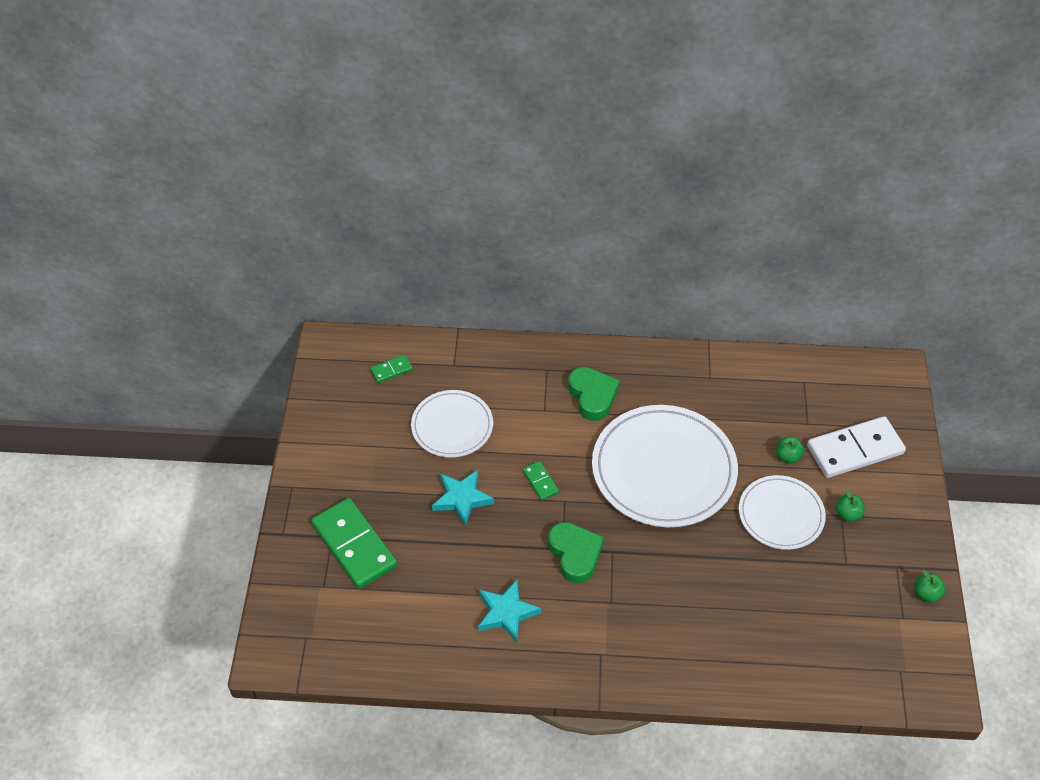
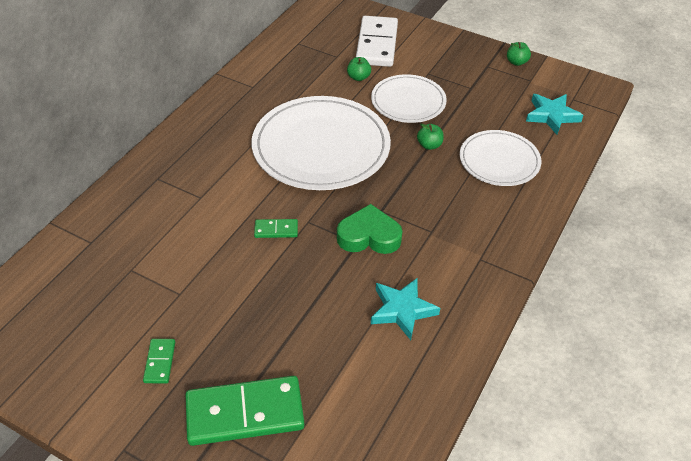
camera: 65 degrees left, 5 degrees down
(391, 370) = (50, 295): green domino -> green domino (160, 362)
(452, 426) = (162, 271): white plate -> white plate (499, 161)
(462, 499) = (252, 296): turquoise star -> turquoise star (552, 116)
(592, 396) = (212, 160): green heart -> none
(847, 514) = (429, 70): green apple -> green apple (429, 145)

